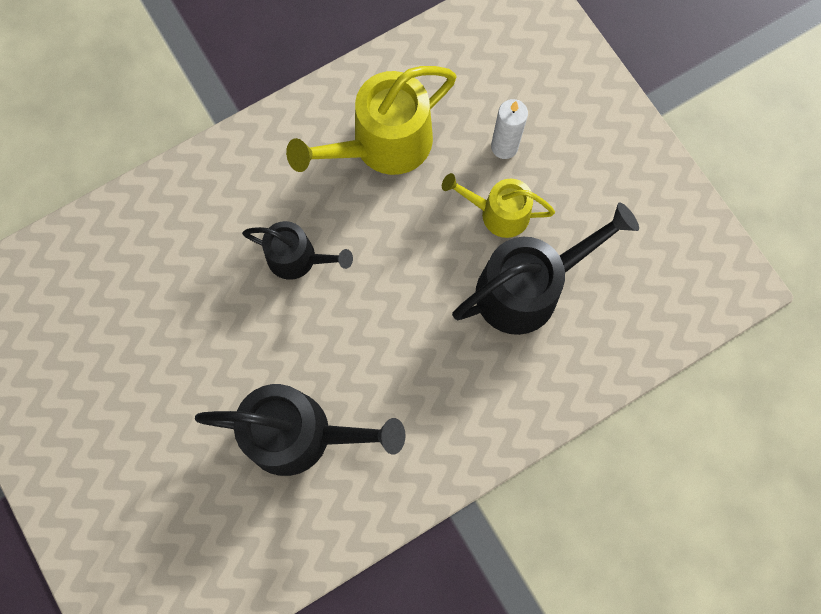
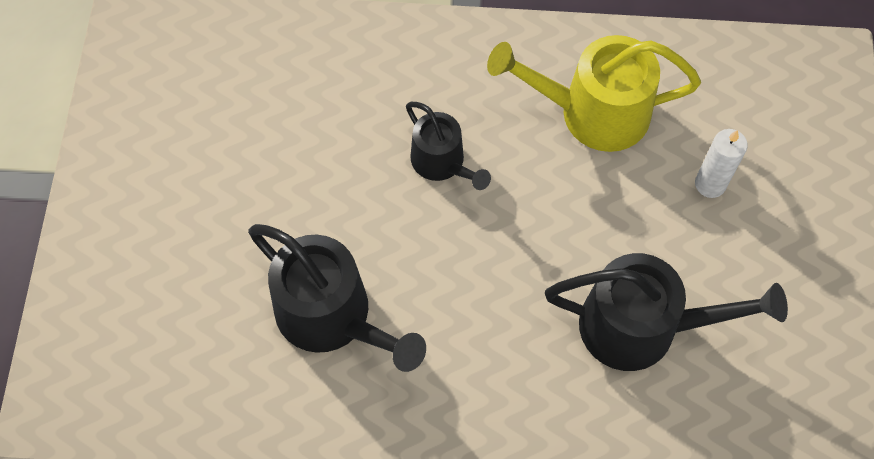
camera: 35 degrees right, 10 degrees down
(498, 213) = (661, 240): yellow watering can -> none

